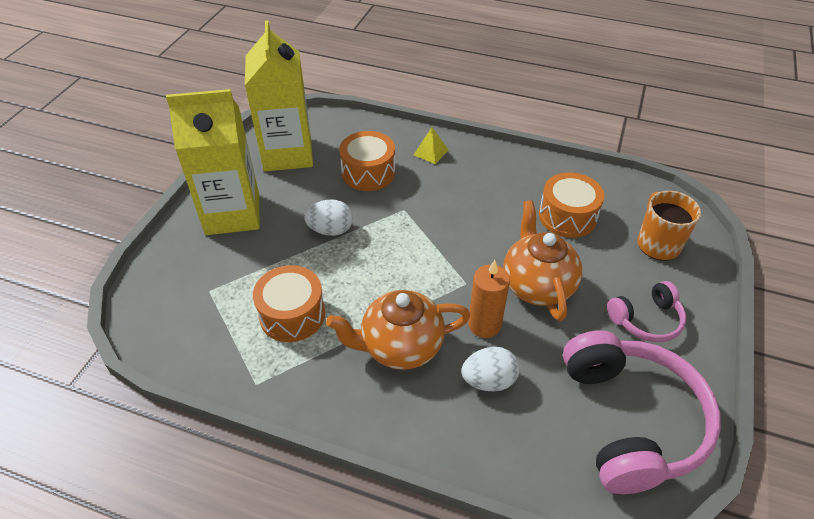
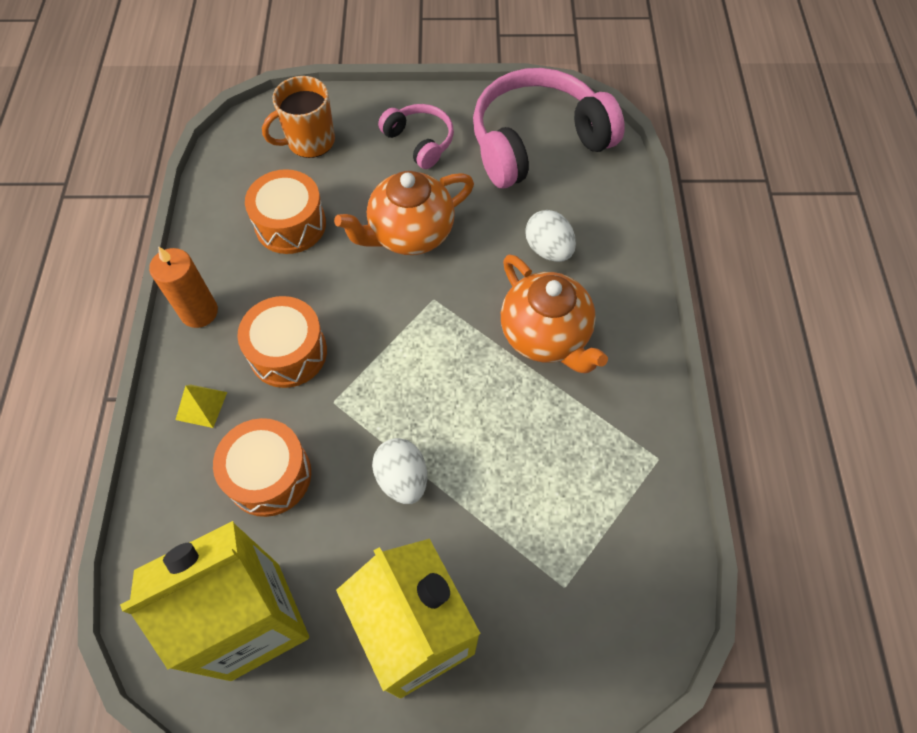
camera: 110 degrees left, 15 degrees up
(292, 314) = (555, 463): orange drum -> orange drum (288, 352)
(484, 324) = (483, 268): orange candle -> orange candle (199, 312)

